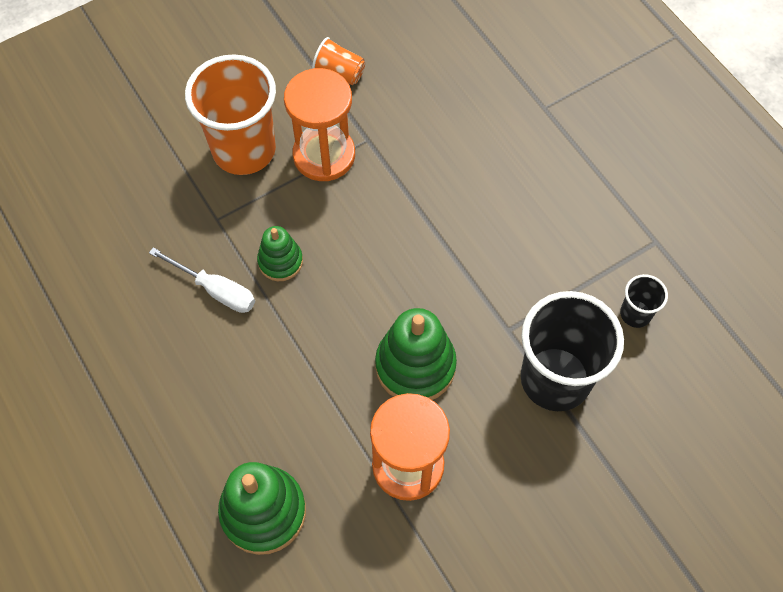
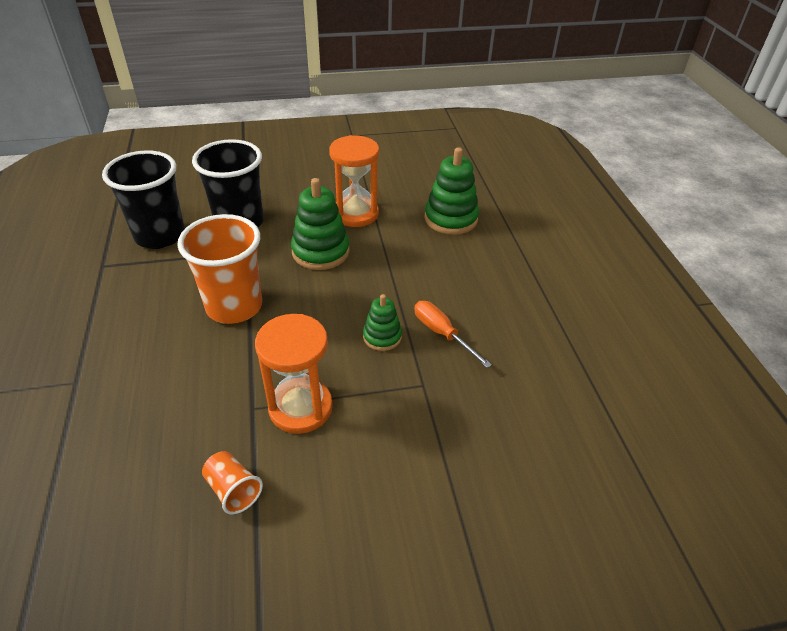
camera: 160 degrees left, 20 degrees down
(215, 290) = (442, 333): white screwdriver -> orange screwdriver
(244, 150) = (373, 439): orange cup -> orange cup (234, 306)
(635, 314) = (160, 236): black cup -> black cup, size x2.18

